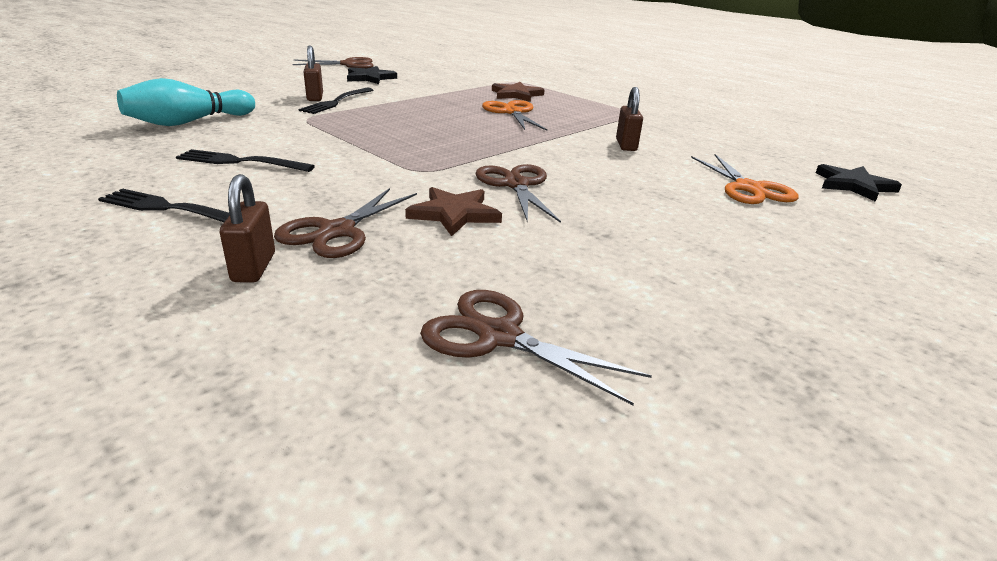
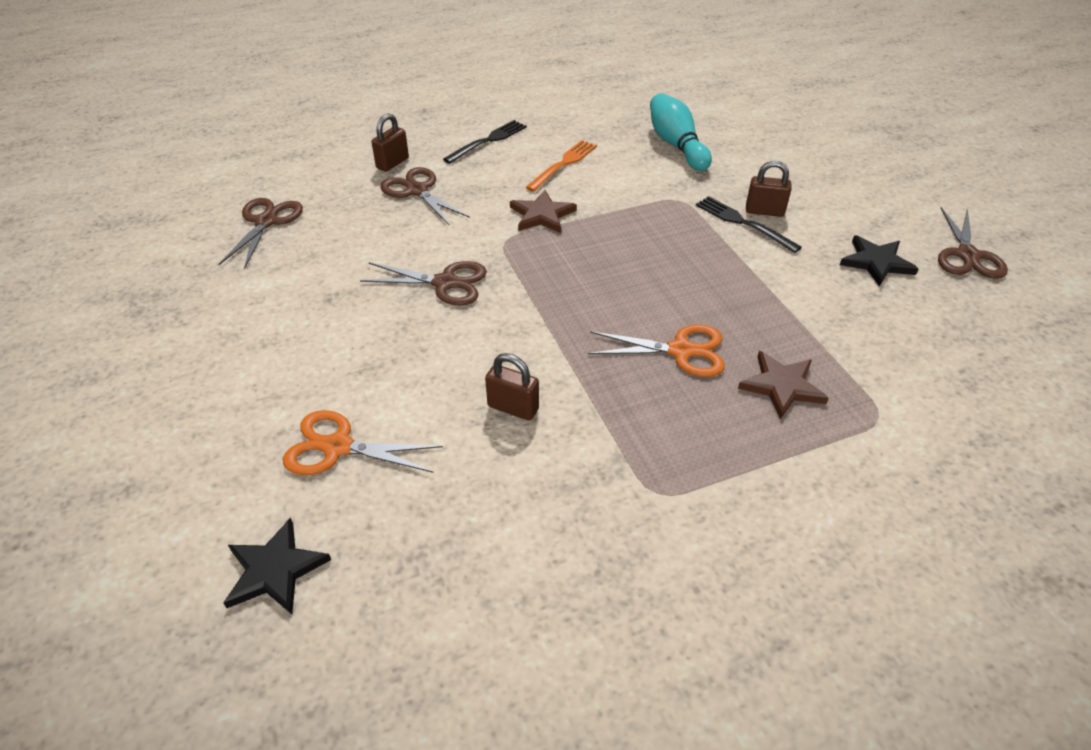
camera: 115 degrees right, 15 degrees up
(240, 162) = (563, 164): black fork -> orange fork
(254, 267) = (392, 163): brown padlock -> brown padlock turned 75 degrees counterclockwise
(454, 214) = (411, 239): brown star -> brown star (542, 215)
(499, 336) = (266, 222): brown scissors -> brown scissors turned 45 degrees counterclockwise

